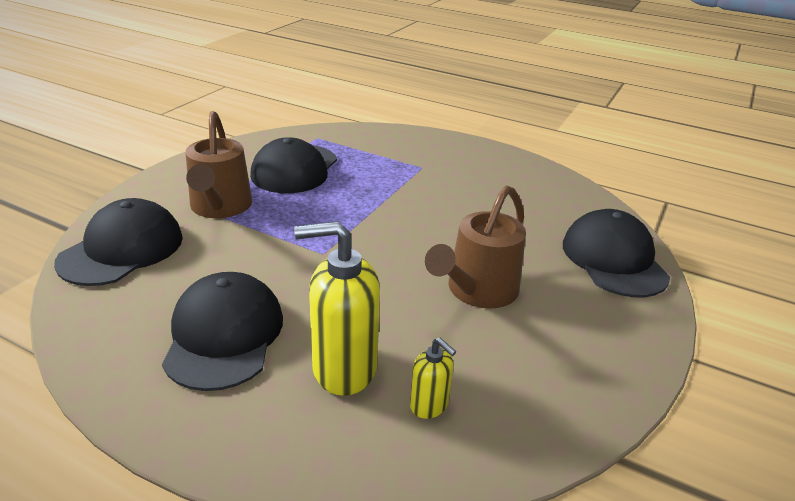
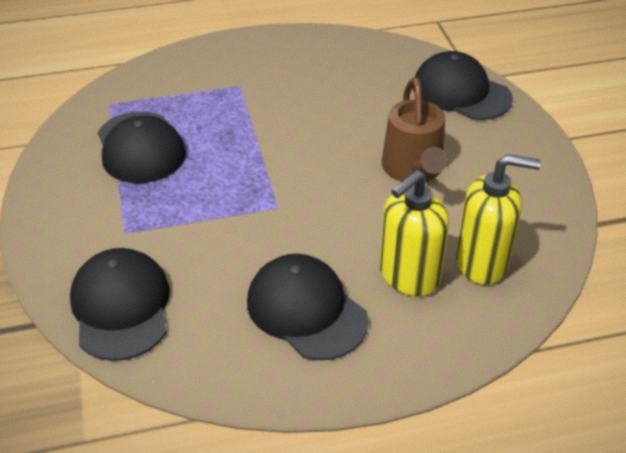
camera: 40 degrees left, 10 degrees up
(220, 208) = (138, 221): brown watering can -> none
(429, 405) = (482, 263): yellow soap dispenser -> yellow soap dispenser, size x1.97

